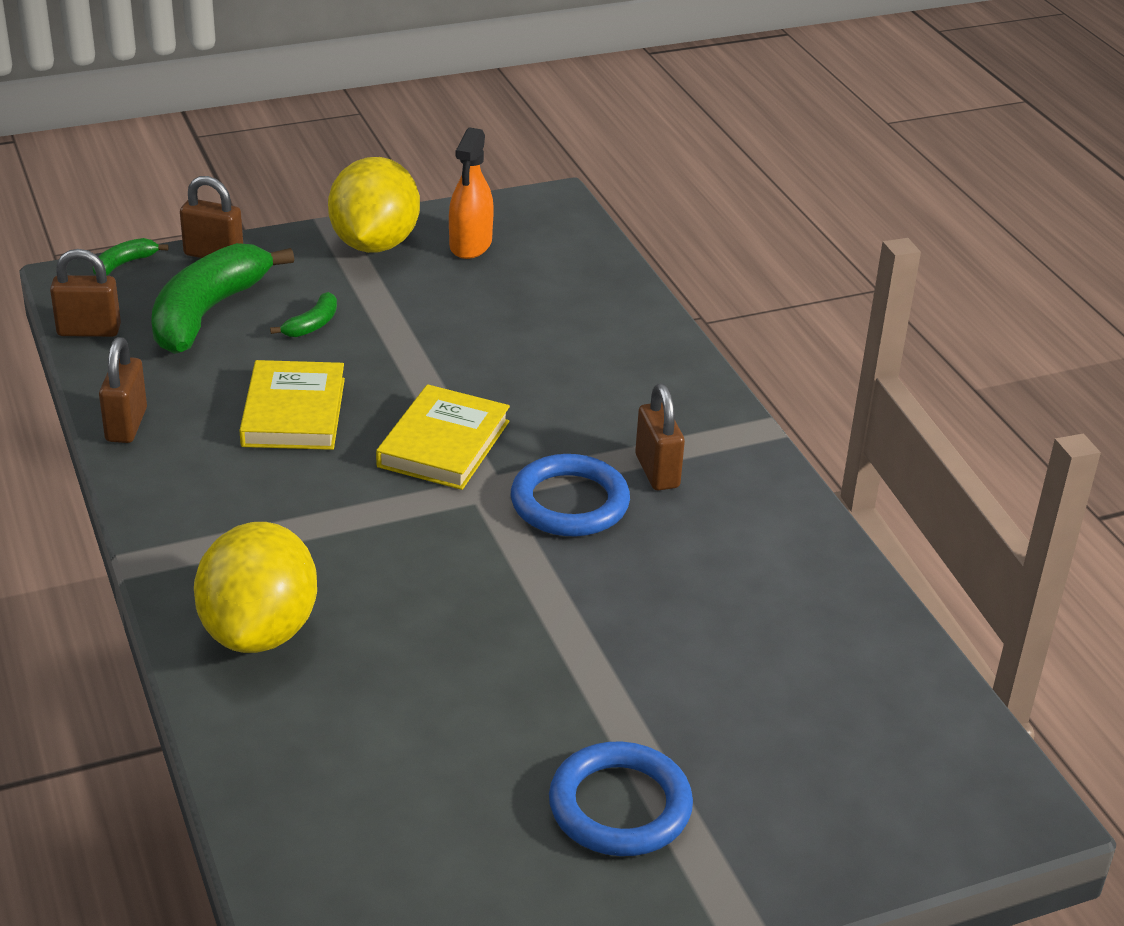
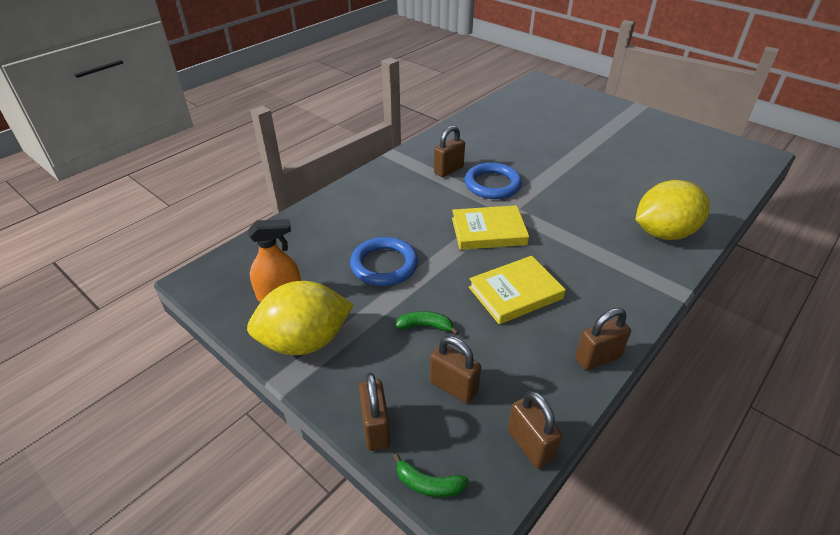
camera: 115 degrees left, 5 degrees up
(207, 313) = (453, 387): green banana -> brown padlock
(620, 806) = (626, 133): blue ring -> blue ring (384, 265)

